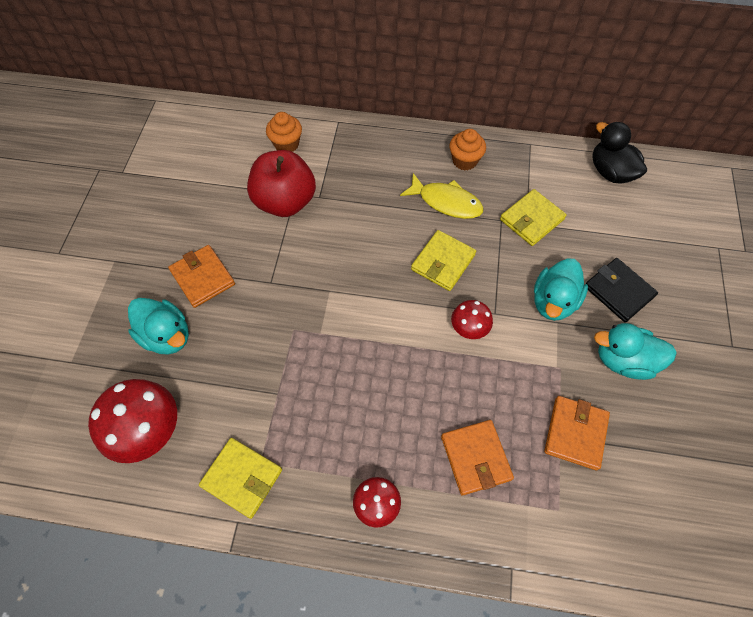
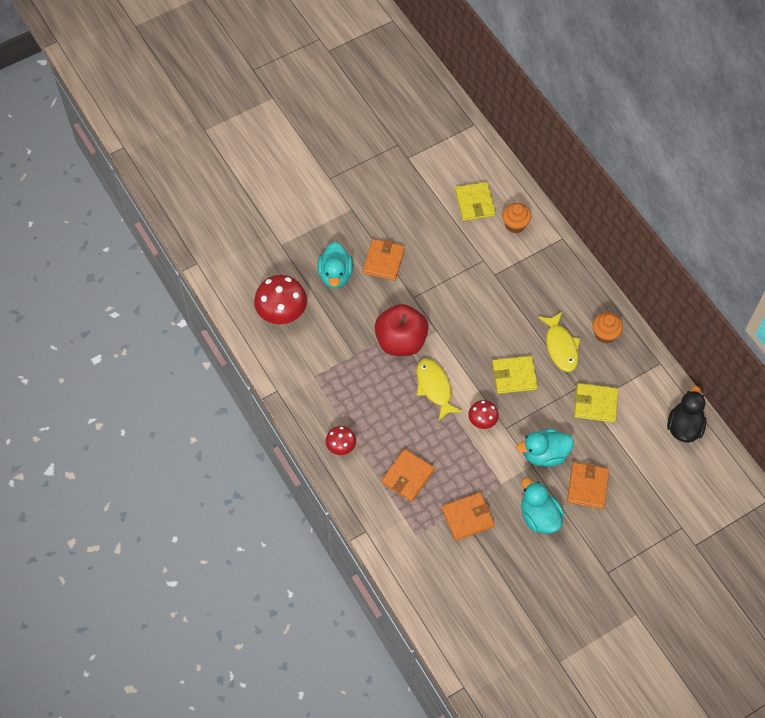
camera: 50 degrees right, 0 degrees up
(242, 478) = (298, 375): yellow wallet -> yellow wallet (474, 203)
(285, 202) = (472, 259): red apple -> red apple (401, 341)
(391, 344) = (434, 387): none -> yellow fish
(618, 291) = (587, 486): black wallet -> orange wallet

